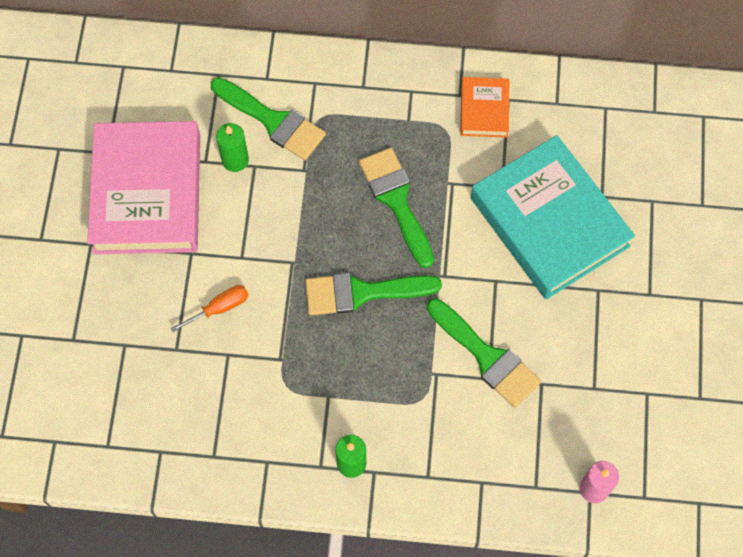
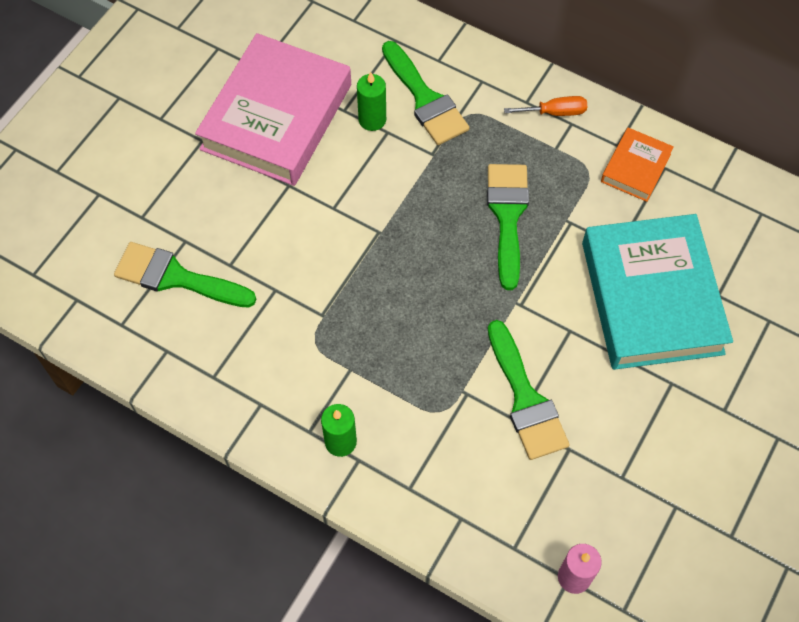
camera: 25 degrees right, 5 degrees down
(220, 308) = (290, 244): orange screwdriver -> orange screwdriver (555, 112)
(362, 293) = (431, 287): green brush -> green brush (176, 277)

